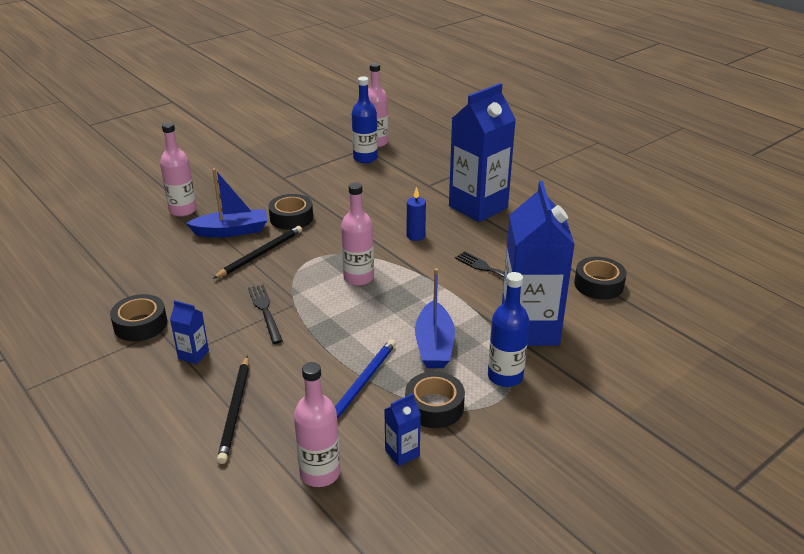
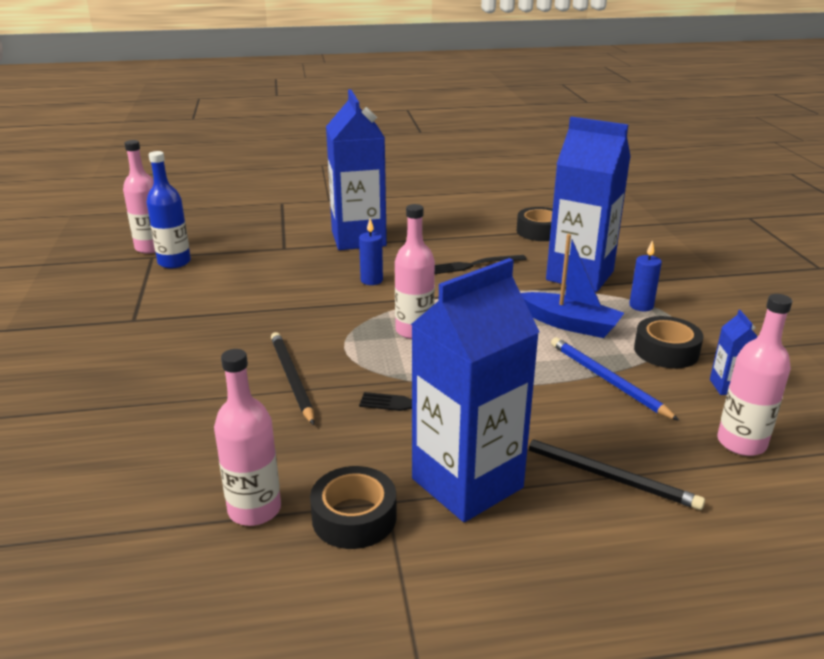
camera: 60 degrees left, 5 degrees down
(183, 210) = (96, 413): pink bottle -> pink bottle (254, 509)
(193, 355) = (467, 483): blue carton -> blue carton, size x2.46
(231, 231) = (209, 386): blue boat -> none
(291, 218) = (237, 338): black tape -> none
(505, 376) = (641, 306): blue bottle -> blue candle

